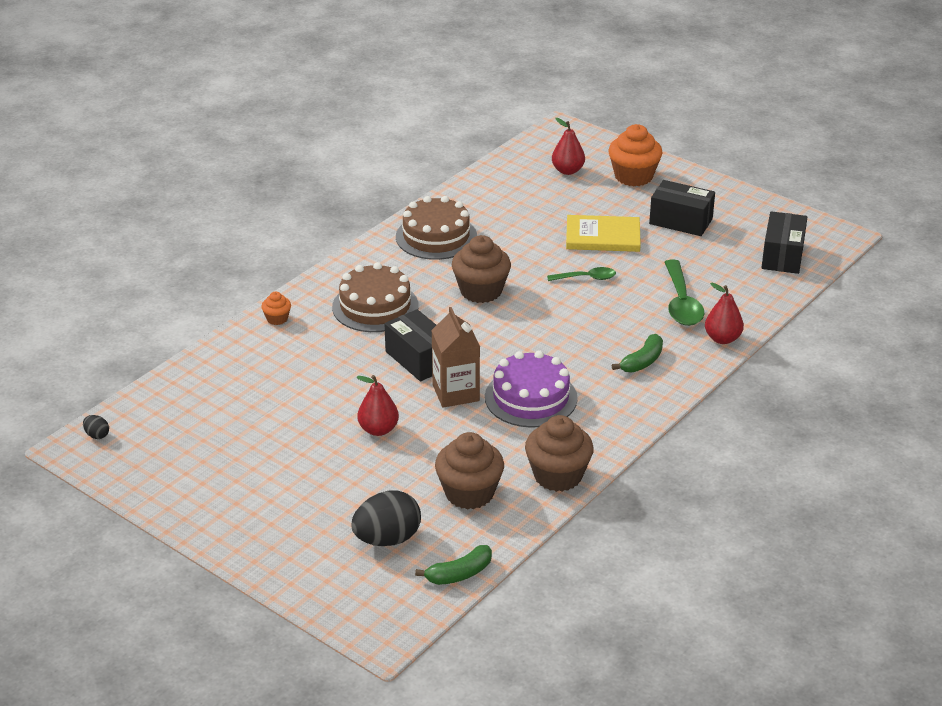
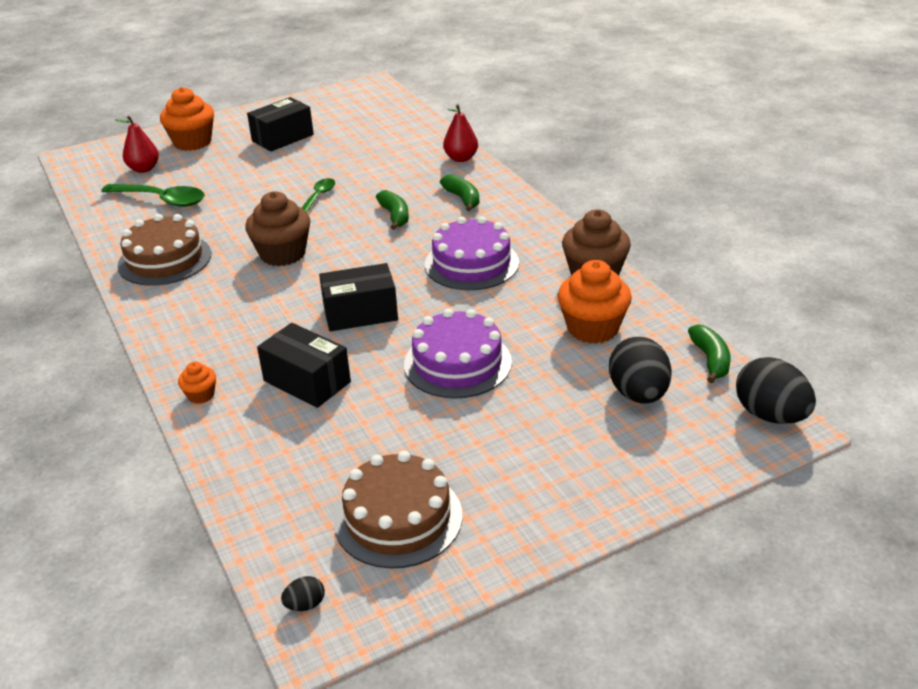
camera: 65 degrees left, 0 degrees up
(375, 306) = (245, 322): brown cake -> brown cake (398, 518)
(378, 429) = (457, 363): red pear -> purple cake
(396, 623) = (770, 415): none -> black egg
(455, 393) = (432, 303): brown carton -> none
(469, 493) = (592, 328): brown cupcake -> orange cupcake
(583, 331) = (395, 216): none -> green banana
(603, 236) = (265, 175): yellow book -> none
(681, 303) = (396, 164): green spoon -> green spoon (162, 200)
(782, 256) = (375, 110): black box -> black box (307, 381)

